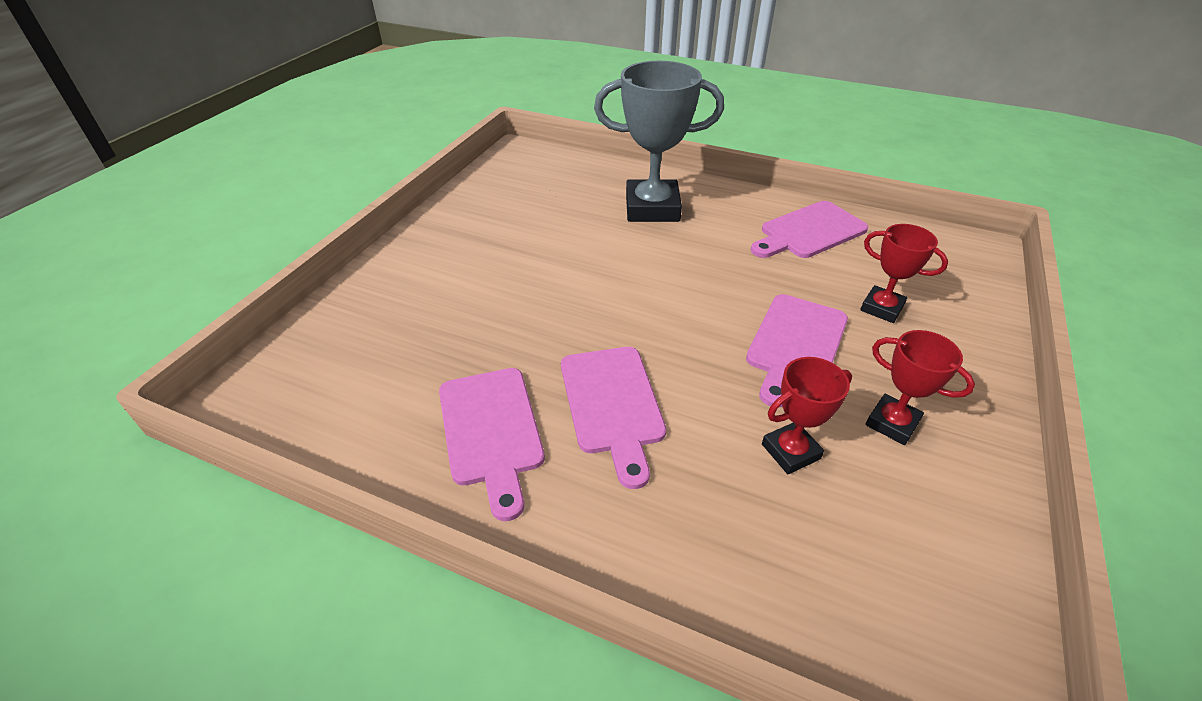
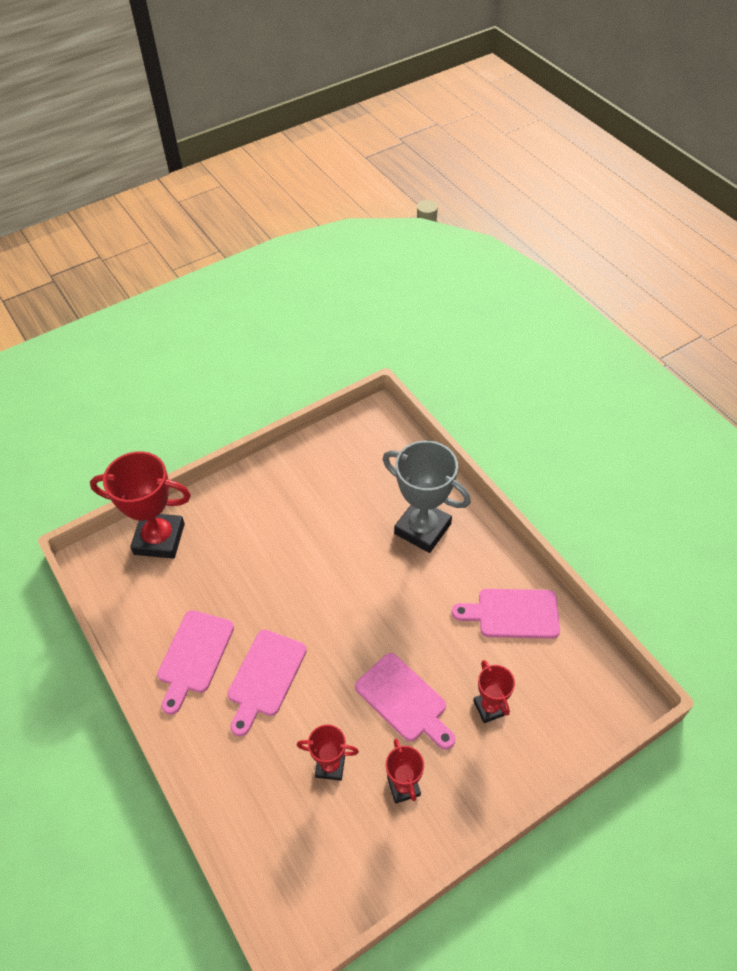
camera: 35 degrees right, 10 degrees up
(332, 335) = (159, 539): none -> red trophy
(795, 344) = (404, 700): pink cutting board -> pink cutting board turned 105 degrees counterclockwise

